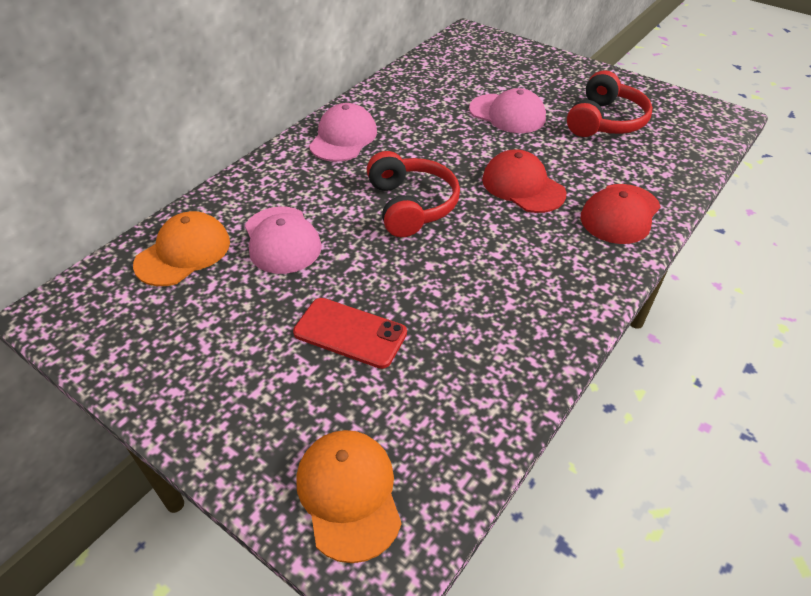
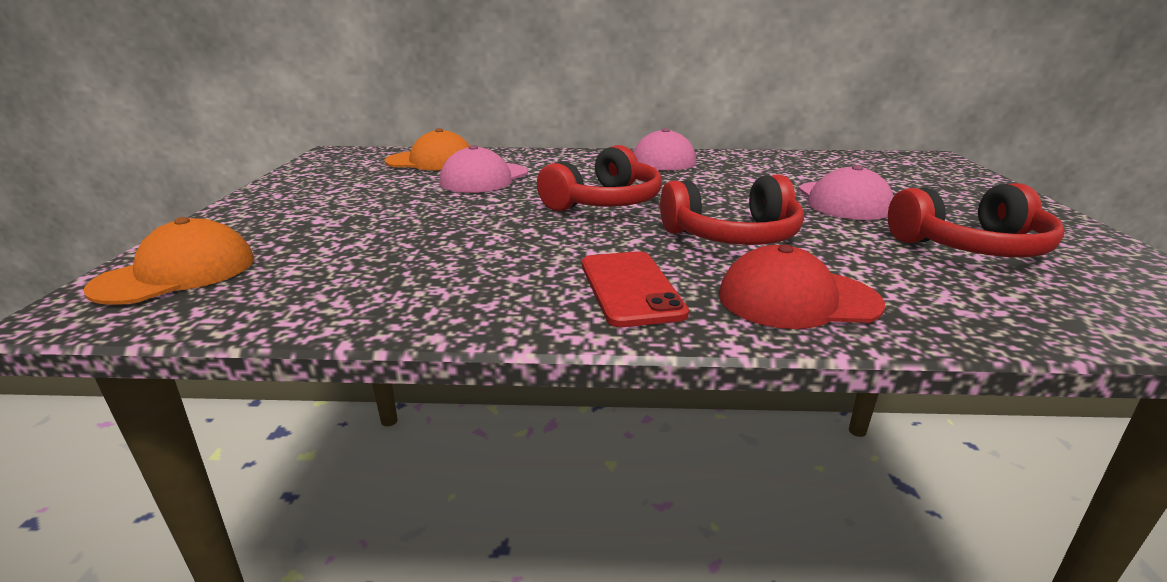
camera: 55 degrees right, 20 degrees down
(350, 333) = (392, 224): red phone -> red phone (630, 288)
(523, 186) = (733, 236): red cap -> red headphones

